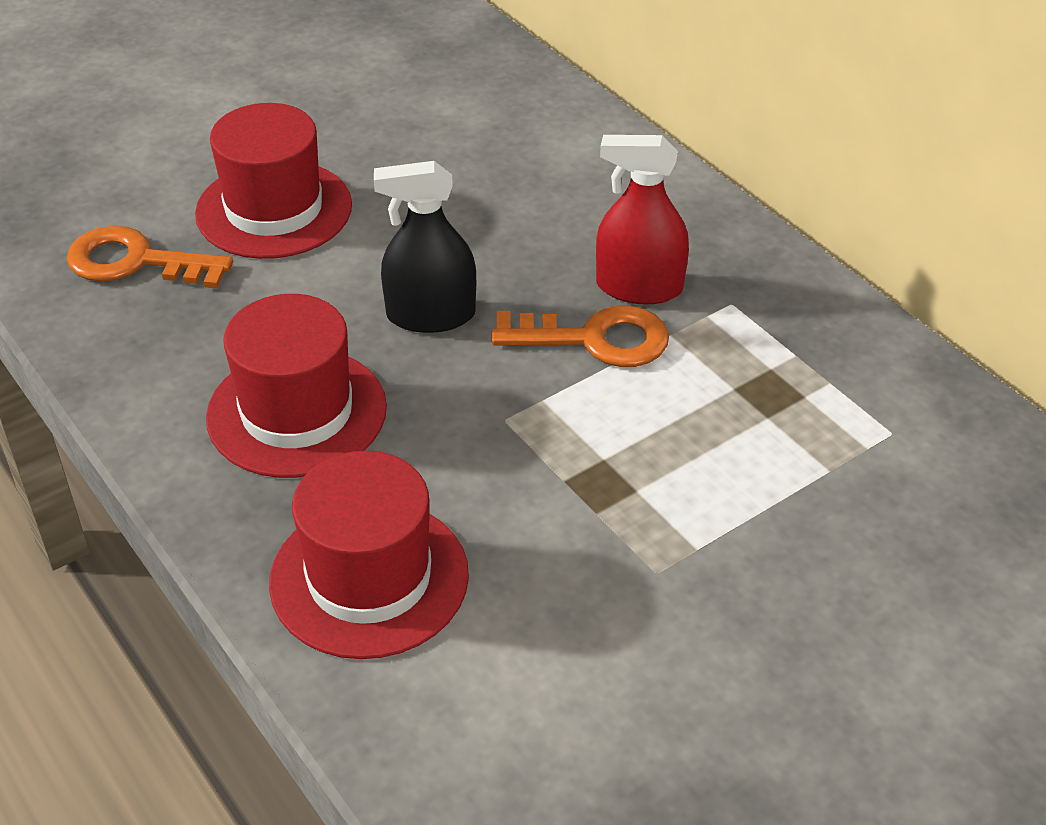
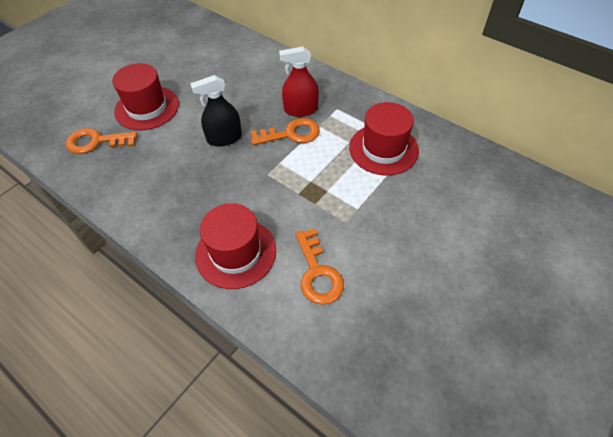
camera: 15 degrees left, 10 degrees up
(297, 412) = (184, 190): red hat -> red hat (383, 149)
(547, 671) = (318, 273): none -> orange key

